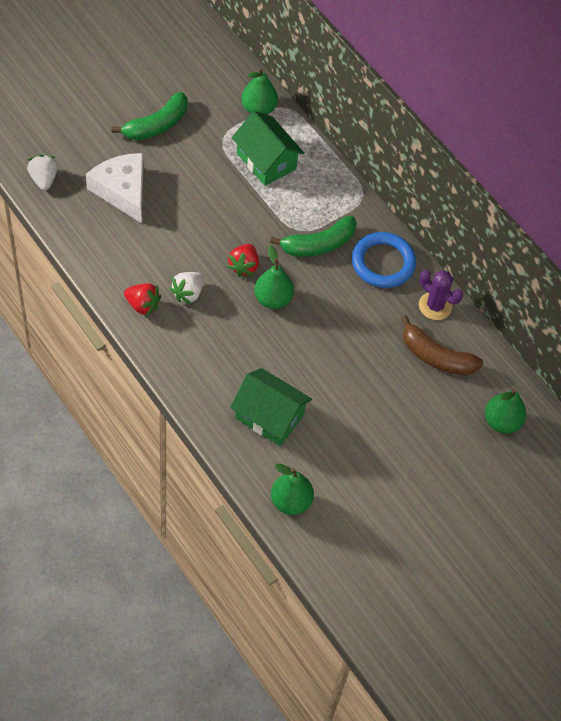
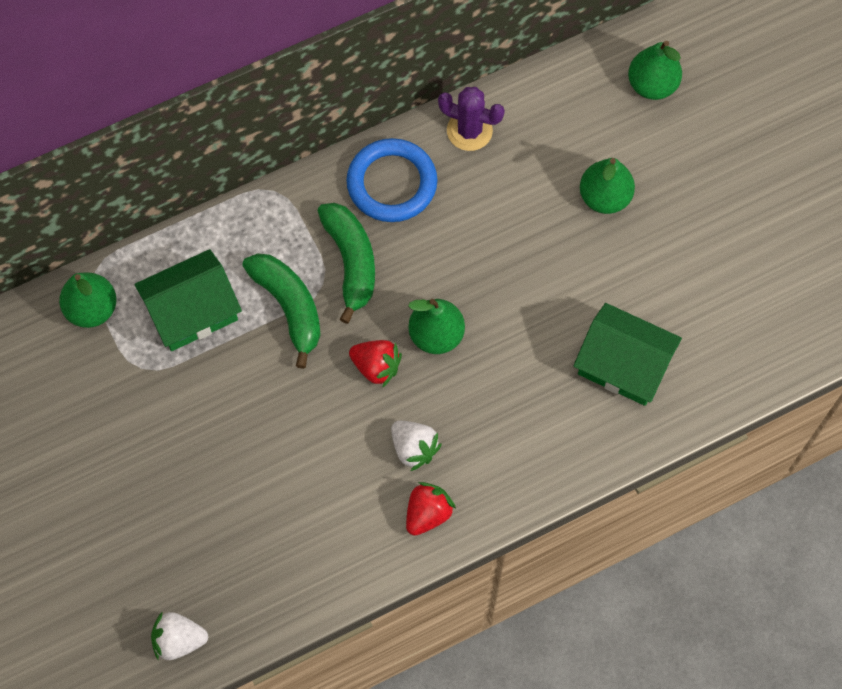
camera: 75 degrees left, 10 degrees up
(122, 191) = (218, 523): white cheese -> none
(156, 125) = (99, 461): green banana -> green banana (289, 307)
(269, 416) = (623, 365): green house -> green house turned 75 degrees clockwise
(291, 501) = (751, 356): green pear -> green pear (604, 197)
(435, 306) = (469, 131): purple cactus -> purple cactus turned 60 degrees clockwise
(436, 356) = (548, 144): brown banana -> none

